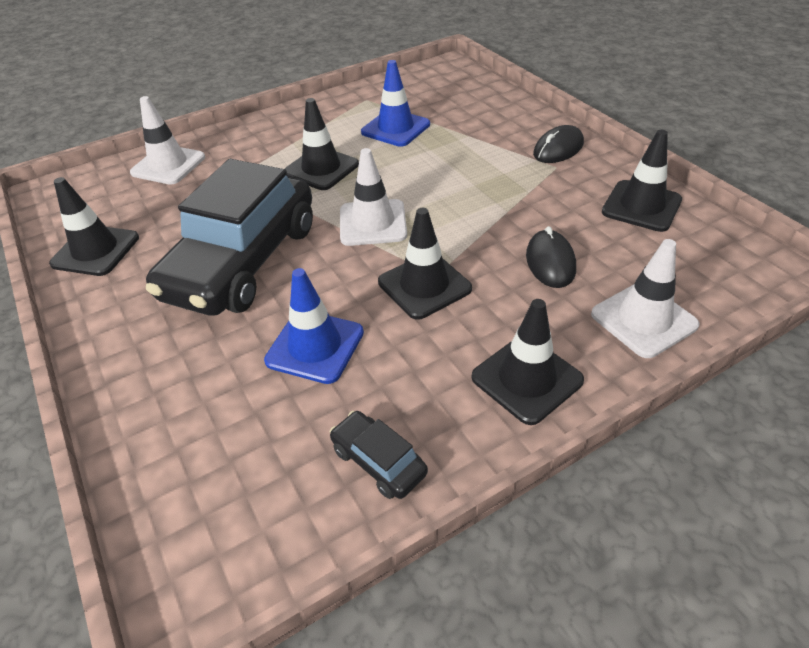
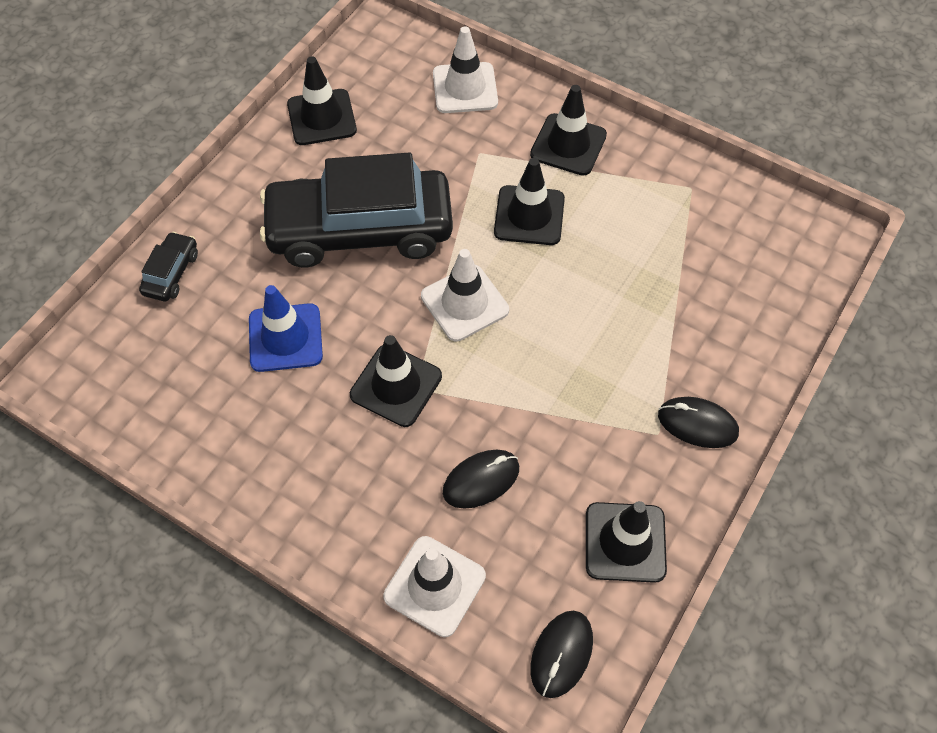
camera: 60 degrees right, 15 degrees up
(378, 461) = (193, 436): black car -> black car (171, 273)
(395, 128) = (645, 245): blue traffic cone -> none
(527, 379) = (317, 509): black traffic cone -> black traffic cone (568, 145)
(731, 265) = (561, 654): none -> black mouse

